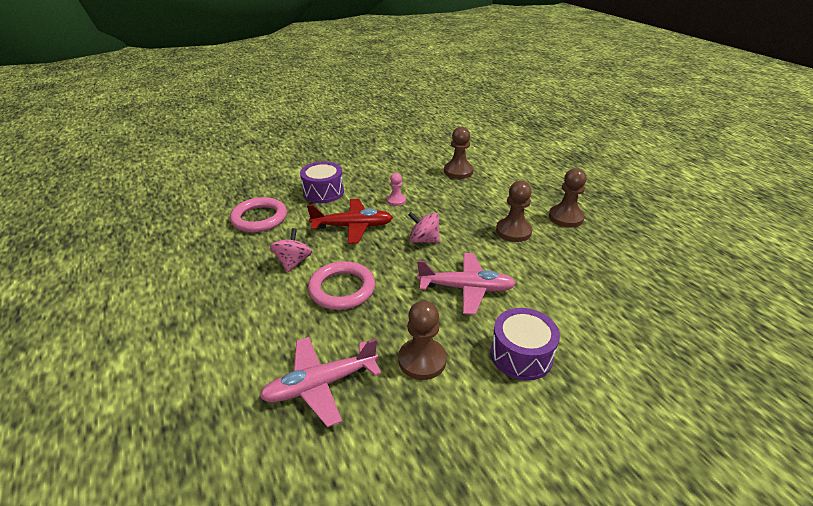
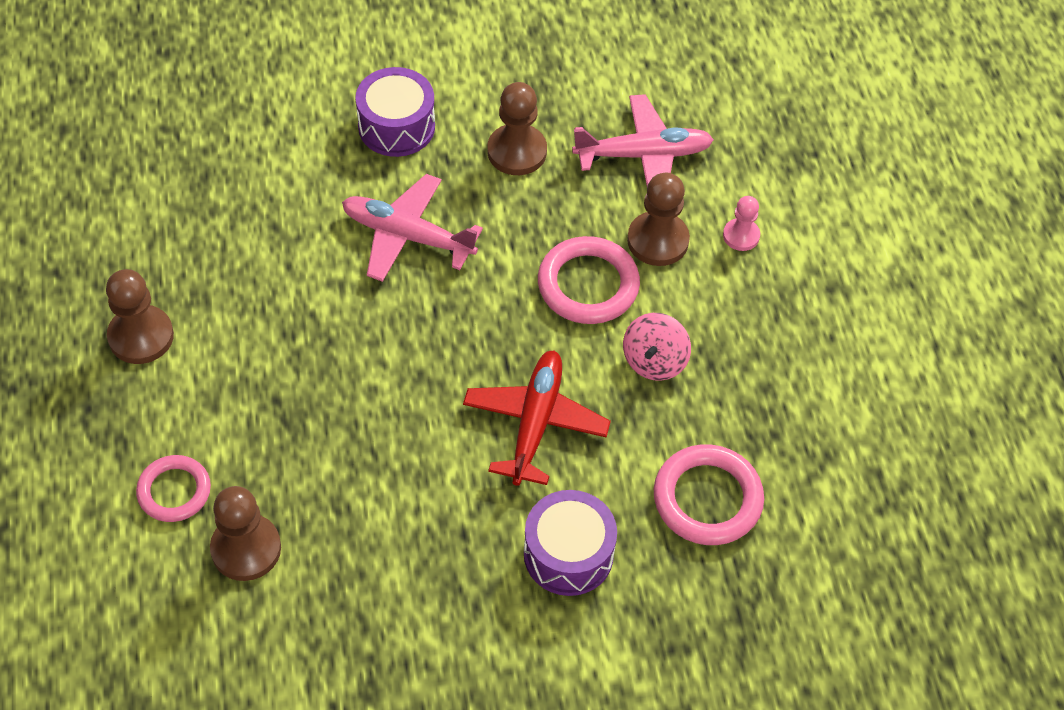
camera: 165 degrees left, 20 degrees up
(353, 226) = (535, 422): red plane -> red plane turned 90 degrees clockwise
(396, 200) = (427, 479): pink pawn -> pink pawn (741, 236)
(423, 240) = (423, 352): pink spinning top -> none
(500, 179) = (174, 491): none -> pink ring
(513, 231) = (259, 329): brown pawn -> brown pawn (657, 240)

